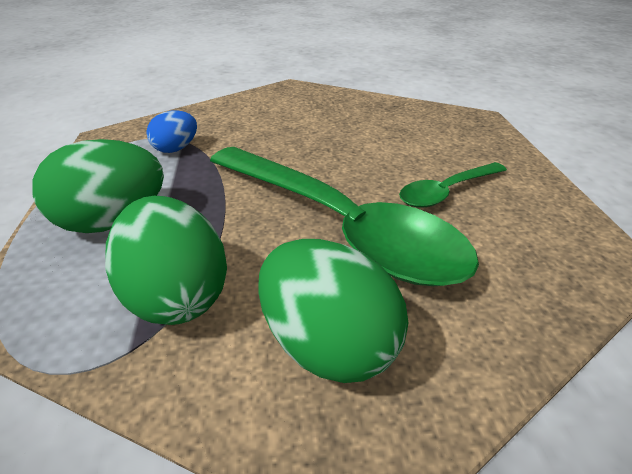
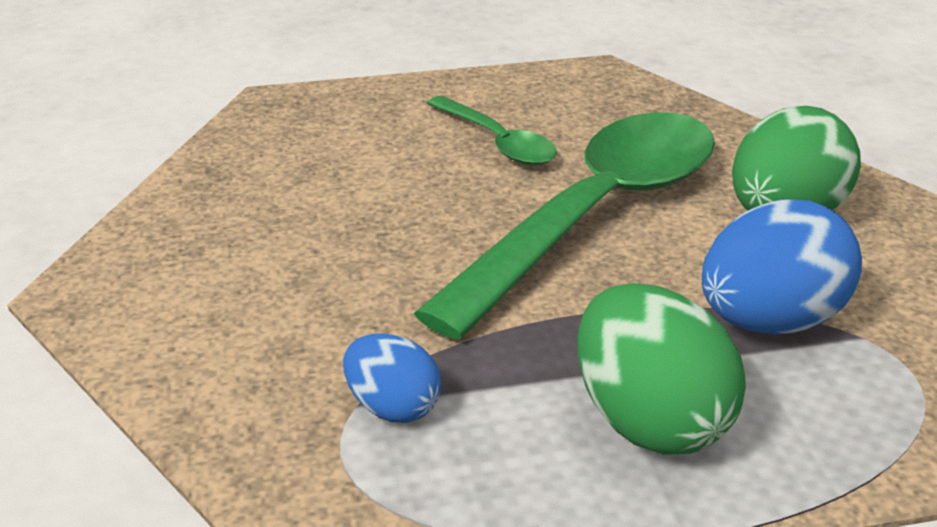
camera: 95 degrees left, 5 degrees down
(177, 295) = (770, 321): green egg -> blue egg

